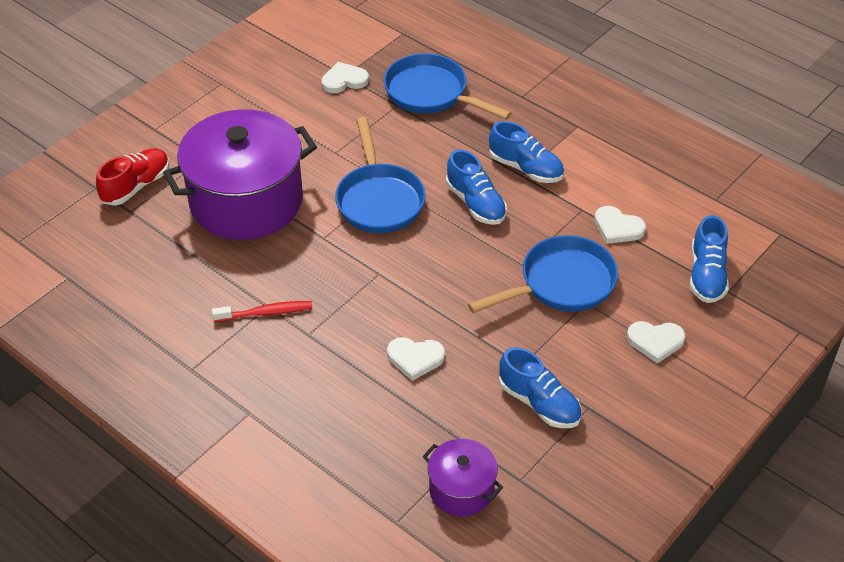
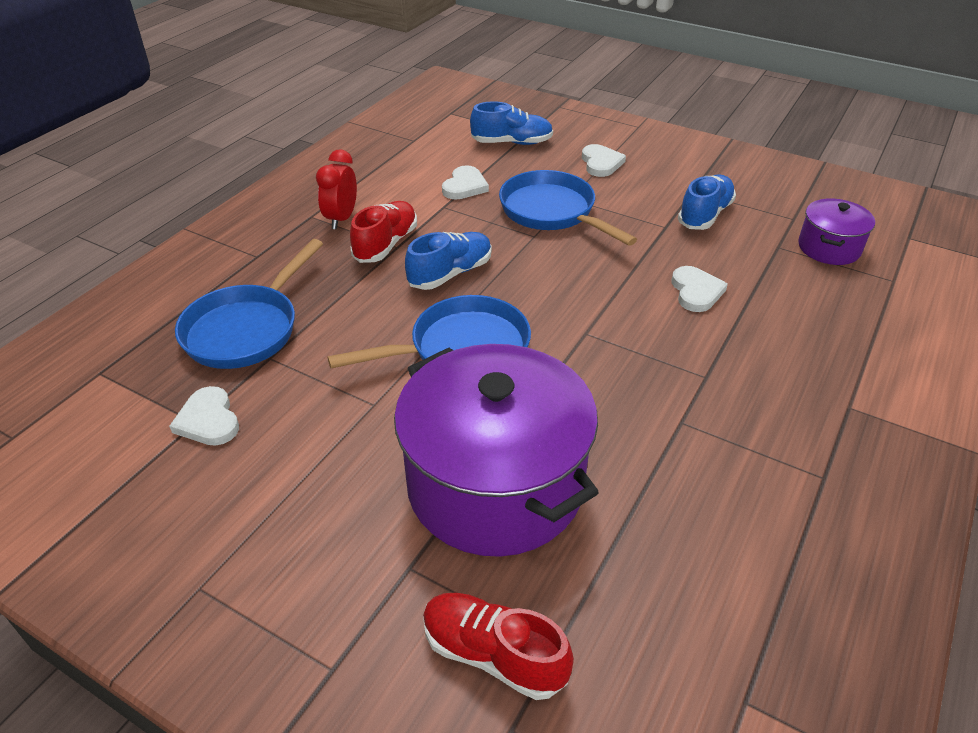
camera: 100 degrees left, 5 degrees down
(266, 313) = (694, 421): red toothbrush -> none
(526, 168) = (386, 244): blue shoe -> red shoe
(570, 144) = (341, 219): none -> red clock

